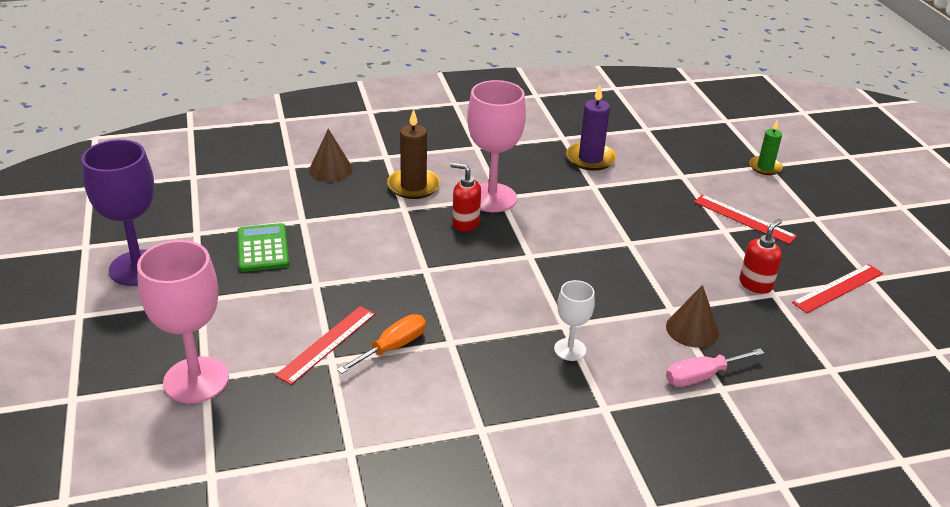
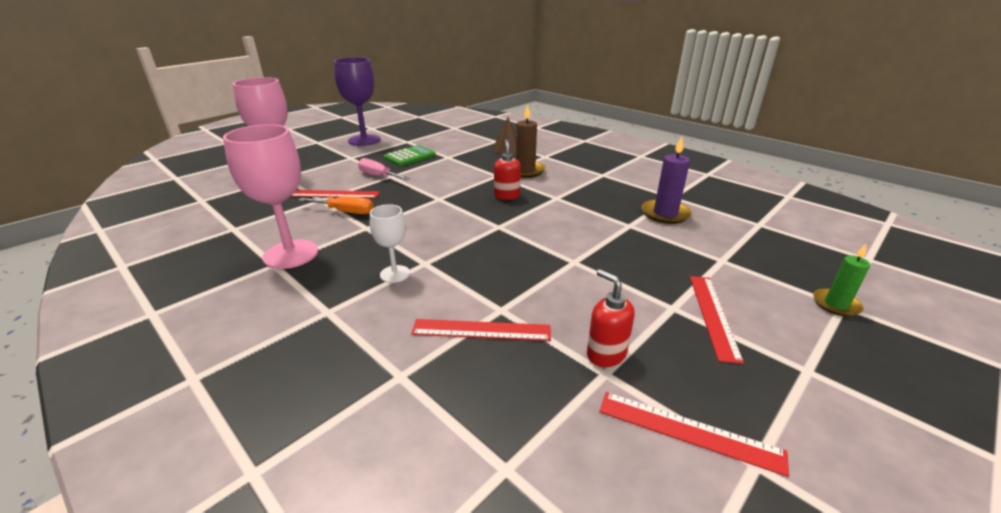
camera: 60 degrees right, 5 degrees down
(492, 198) = (550, 195): pink goblet -> pink goblet (291, 254)
(692, 329) = (481, 330): brown cone -> red ruler
(702, 376) = (410, 356): pink screwdriver -> pink screwdriver (378, 176)
(755, 284) = (605, 354): red soap dispenser -> red soap dispenser turned 135 degrees counterclockwise

